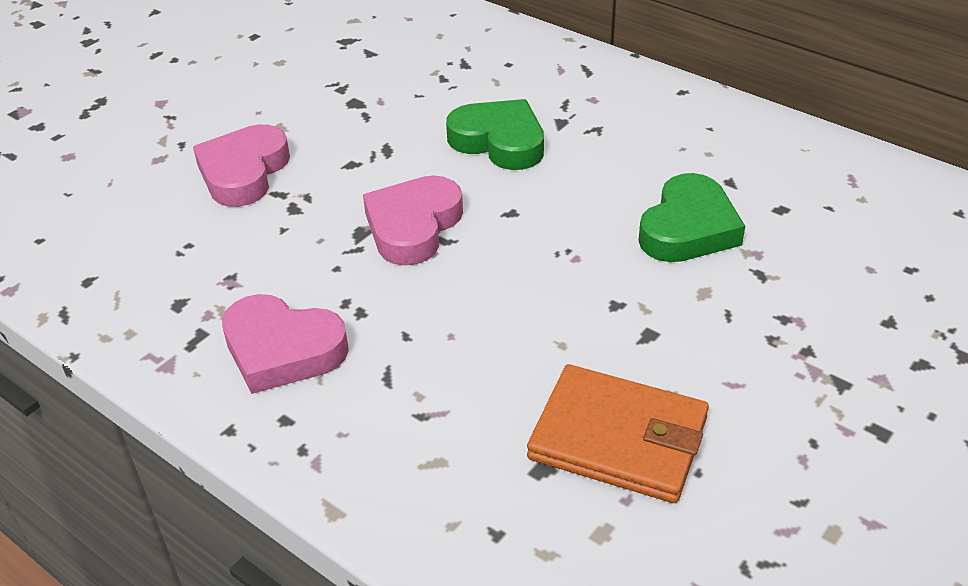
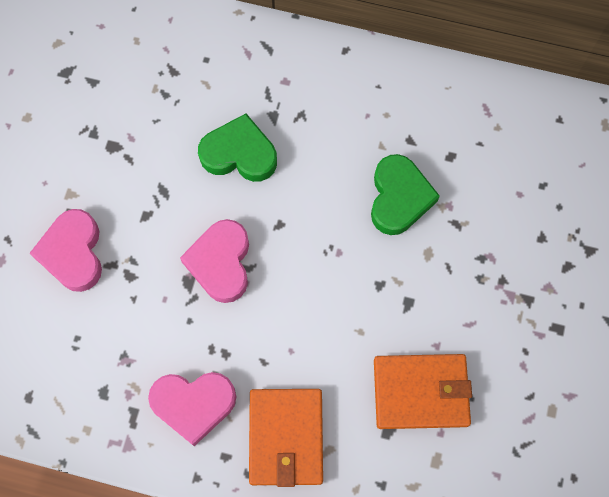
camera: 25 degrees left, 30 degrees up
(384, 426) = (286, 437): none -> orange wallet

